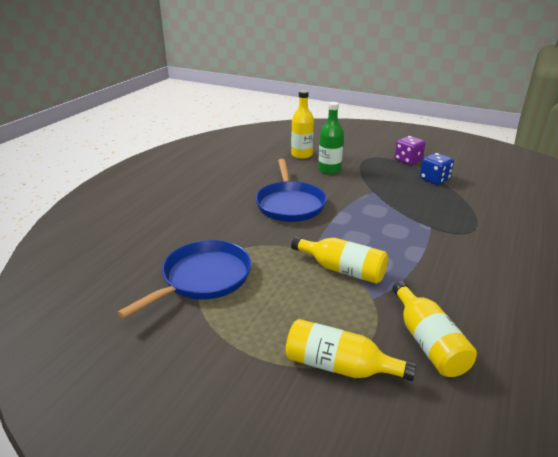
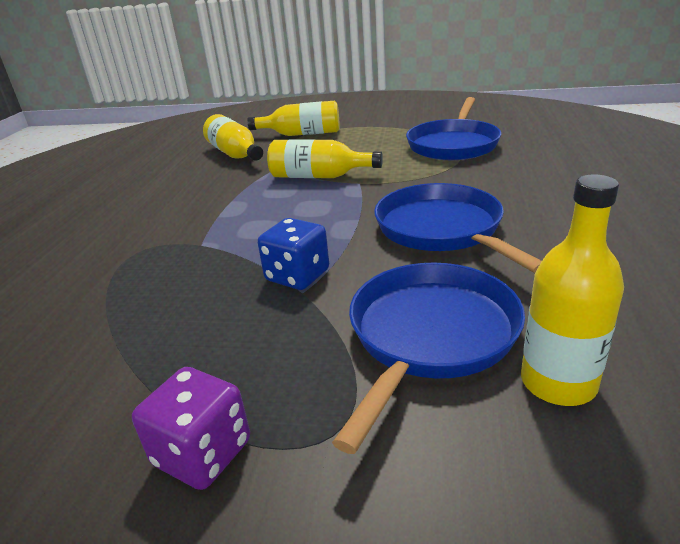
camera: 165 degrees right, 0 degrees up
(329, 170) = (430, 335): green bottle -> blue pan
(434, 179) = (147, 370): blue dice -> blue dice (297, 276)

